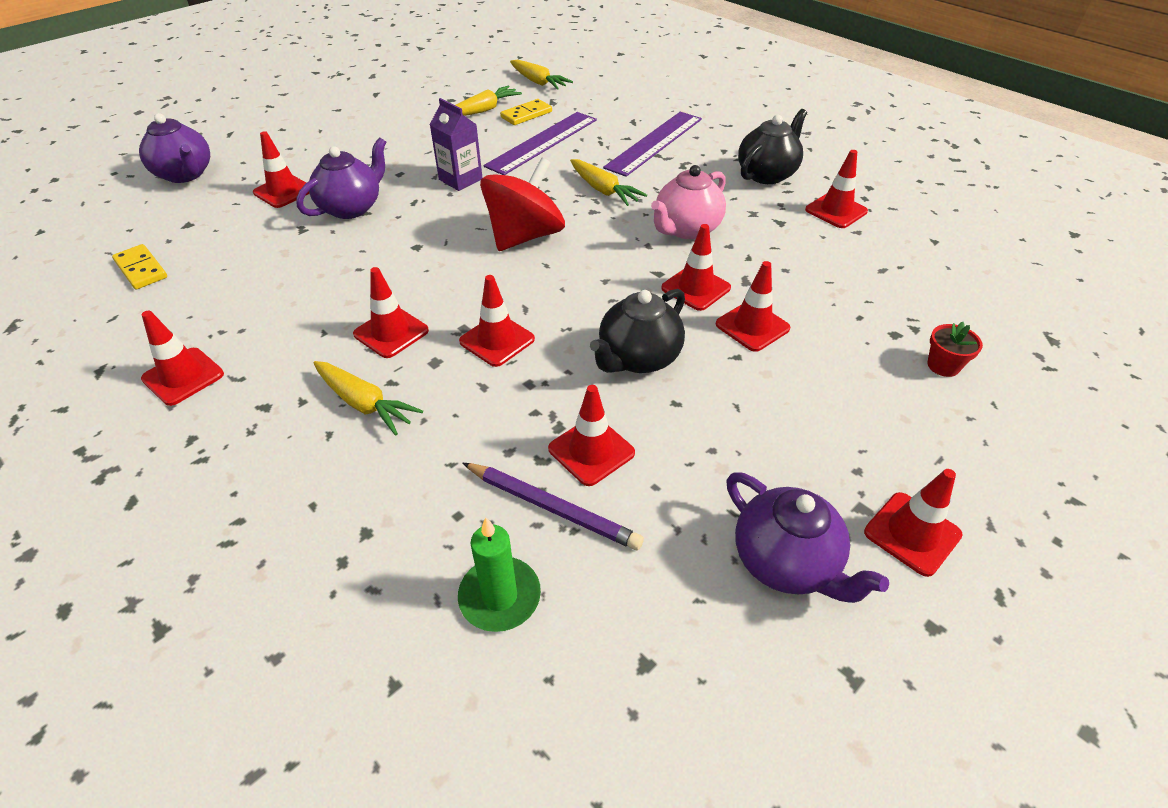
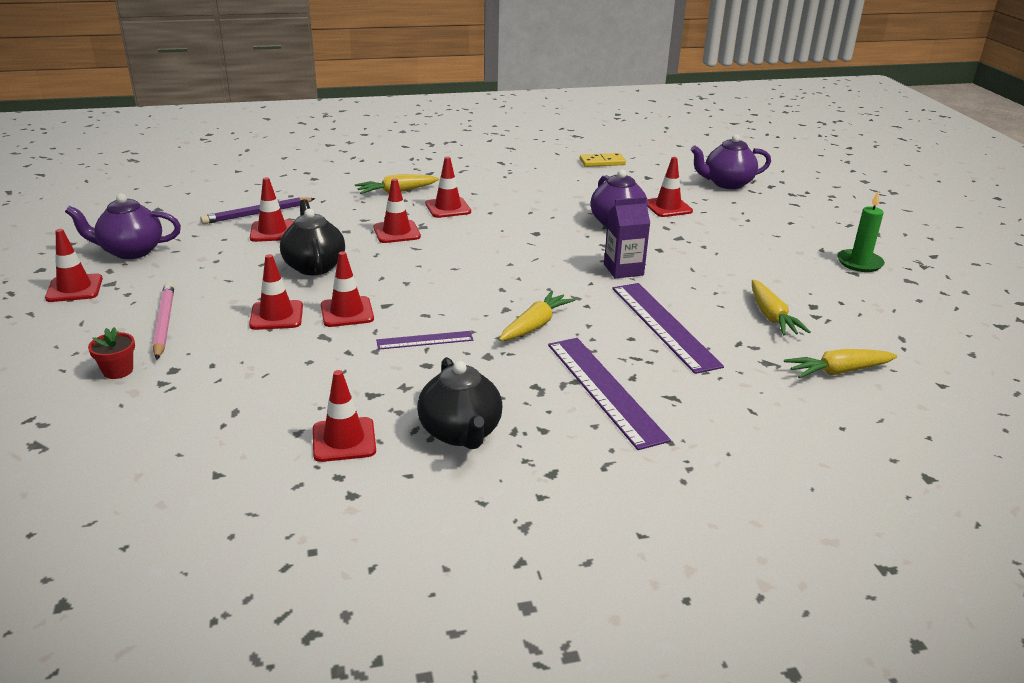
camera: 120 degrees right, 15 degrees down
(183, 376) = (480, 161): red traffic cone -> none
(500, 596) = (236, 193): green candle -> green candle (859, 263)
(524, 236) = (502, 271): red spinning top -> none
(526, 114) = (742, 336): yellow domino -> none
(603, 190) = (535, 325): yellow carrot -> yellow carrot turned 135 degrees clockwise
(686, 229) = (425, 340): pink teapot -> purple ruler
(856, 393) = (164, 323): none -> pink pencil

